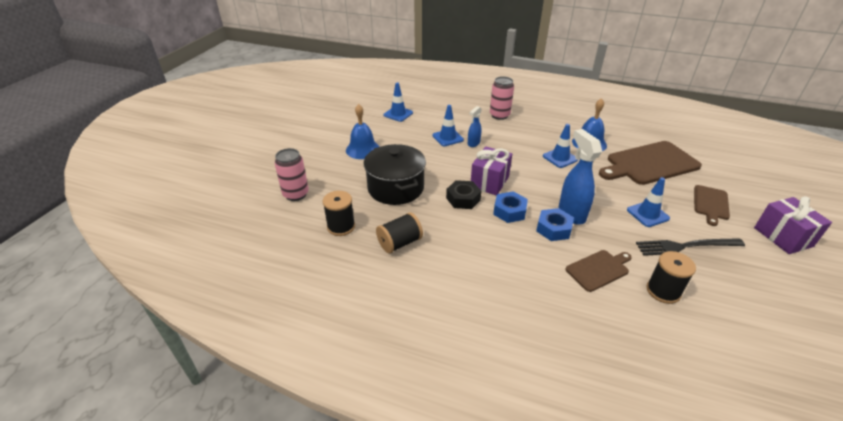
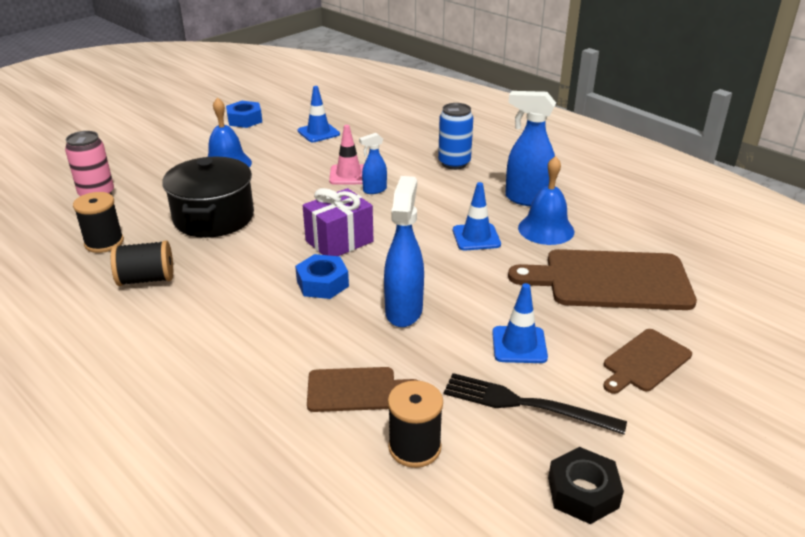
camera: 25 degrees right, 5 degrees down
(447, 138) = (348, 175): blue traffic cone -> pink traffic cone
(463, 199) = (280, 252): black nut -> black nut (583, 492)
(499, 115) = (454, 163): pink can -> blue can
(553, 229) = (355, 321): blue nut -> blue nut (244, 120)
(561, 128) = (526, 199): none -> blue spray bottle
(783, 237) = (715, 446): purple gift -> none

